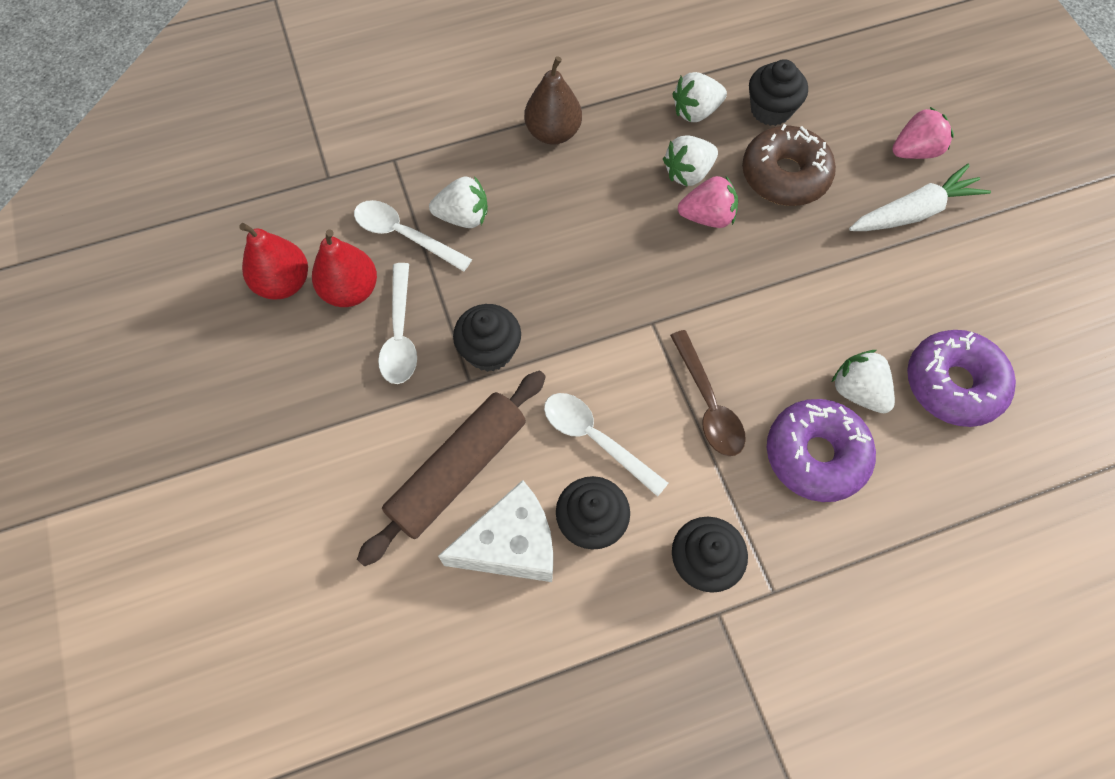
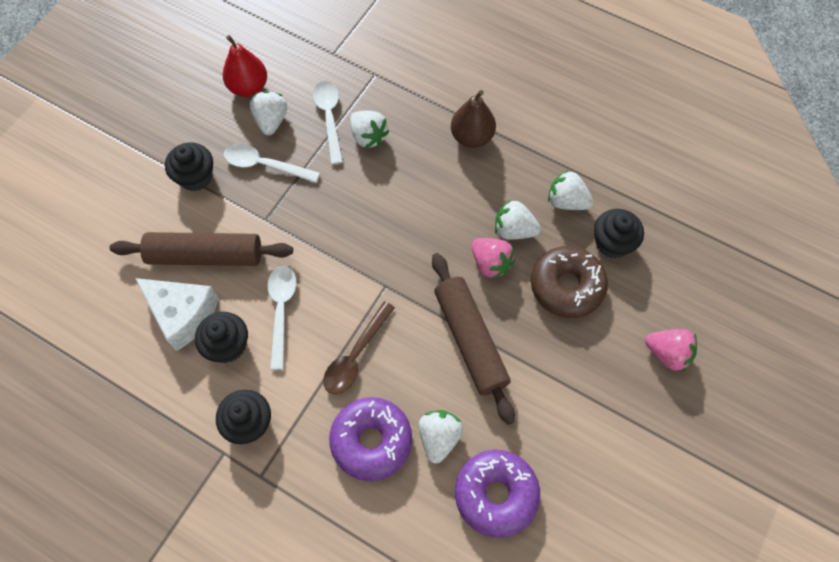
camera: 50 degrees right, 0 degrees up
(350, 290) = (271, 121): red pear -> white strawberry
(400, 334) = (264, 165): white spoon -> white spoon turned 60 degrees clockwise
(489, 350) = (292, 215): black cupcake -> black cupcake (195, 177)
(775, 291) = (470, 340): none -> brown rolling pin
(914, 212) = (614, 385): white carrot -> none

